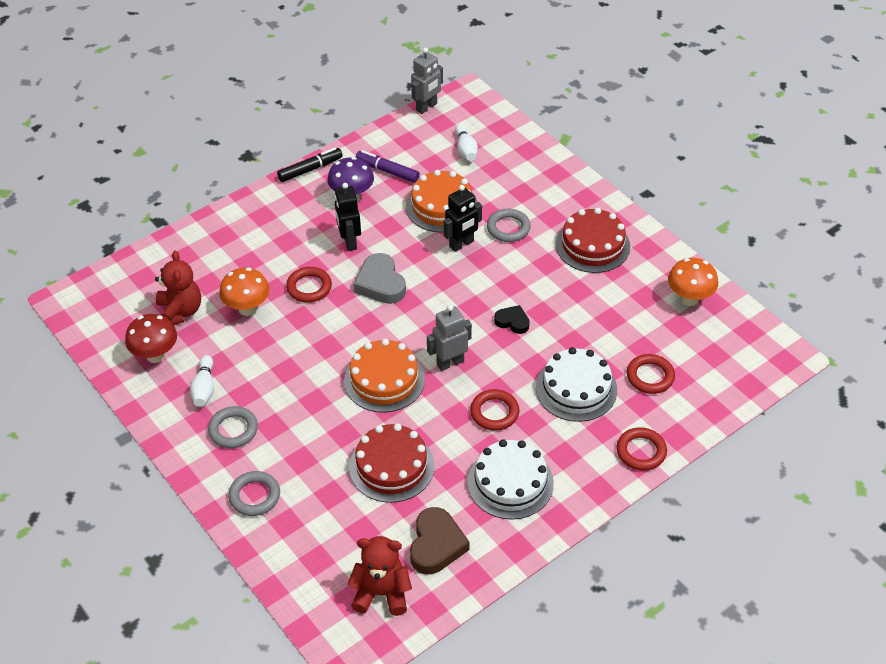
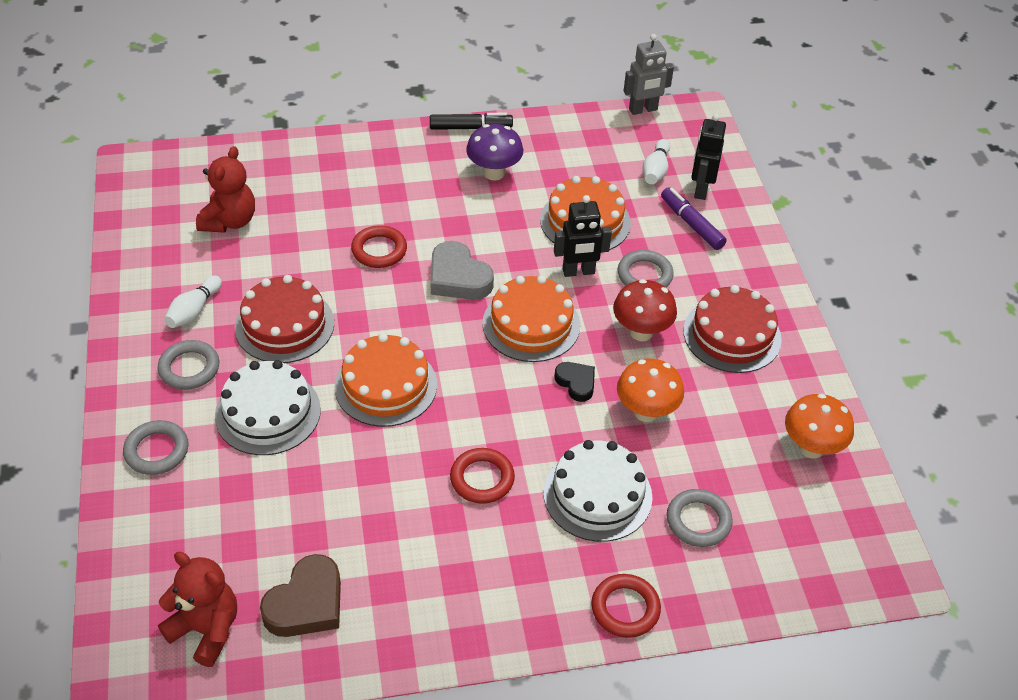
camera: 25 degrees right, 0 degrees up
(155, 355) = (173, 255): red mushroom -> red mushroom (641, 332)
(247, 308) = (299, 246): orange mushroom -> orange mushroom (646, 412)
(349, 242) = (456, 219): black robot -> black robot (701, 189)
(380, 283) = (458, 278): grey heart -> grey heart turned 45 degrees counterclockwise
(387, 171) = (552, 160): purple marker -> purple marker (691, 224)
(391, 466) = (323, 487): red cake -> red cake (284, 325)
(450, 363) = (472, 398): grey robot -> none
(454, 295) = (531, 324): none -> orange cake
(510, 482) = (442, 571): white cake -> white cake (268, 412)
(650, 376) = (698, 521): red ring -> grey ring

